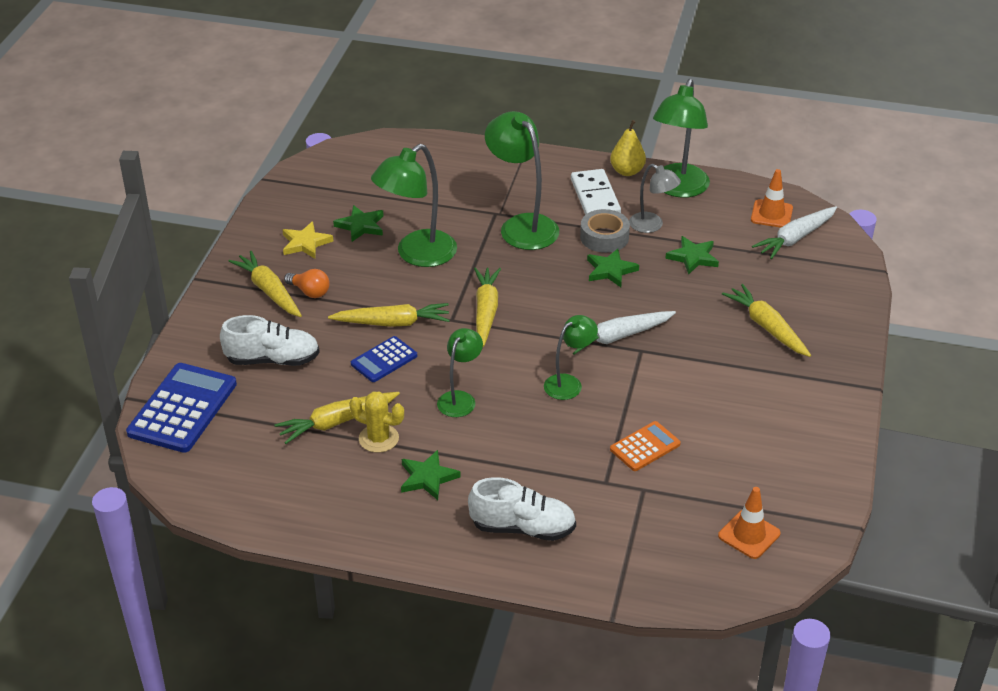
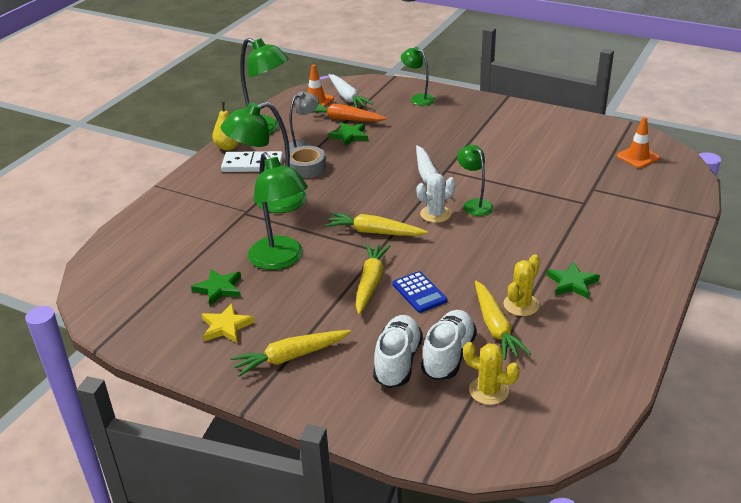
camera: 75 degrees left, 5 degrees down
(183, 408) = (454, 432): blue calculator -> none
(240, 426) = (488, 390): none -> yellow cactus
(309, 292) = (304, 329): orange light bulb -> none
(460, 398) = (480, 257): green lamp -> green lamp (418, 98)
(523, 528) = (630, 243): white shoe -> white shoe (448, 355)
(537, 353) = (435, 214): none -> white cactus
(610, 270) = (348, 170): green star -> none
(645, 447) = (550, 182): orange calculator -> none
(734, 246) = (344, 119): none -> orange carrot
(767, 327) = (437, 121): yellow carrot -> none

